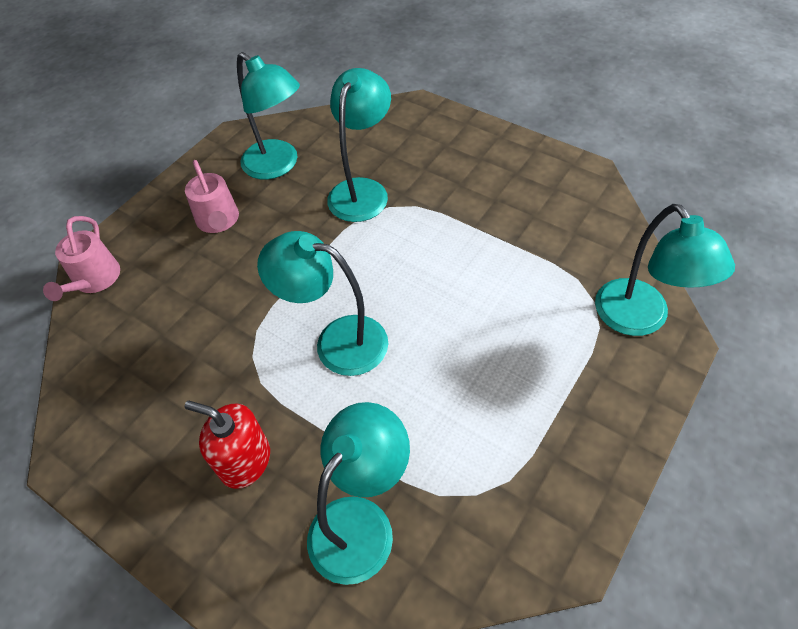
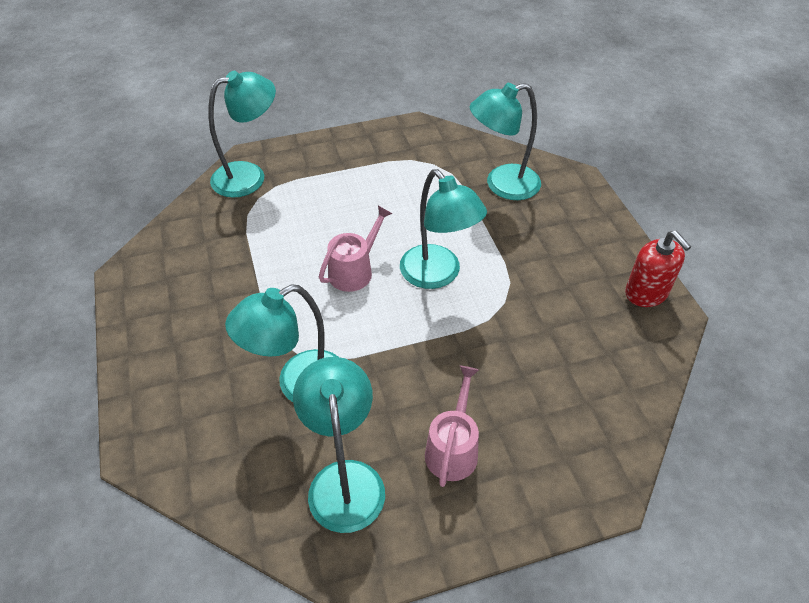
camera: 145 degrees left, 5 degrees down
(94, 280) = (609, 462): pink watering can -> pink watering can (354, 271)
(245, 461) = (549, 245): red soap dispenser -> red soap dispenser (646, 293)
(639, 319) = (249, 176): turquoise lamp -> turquoise lamp turned 45 degrees clockwise

